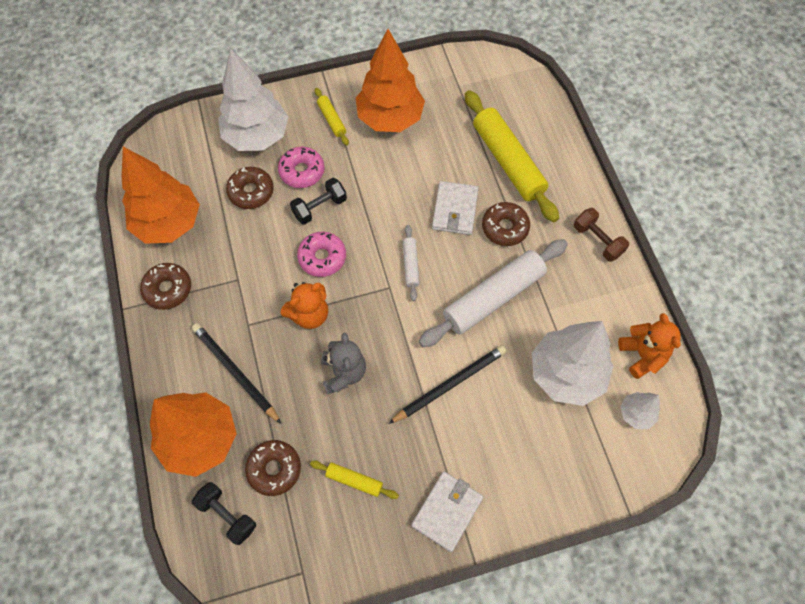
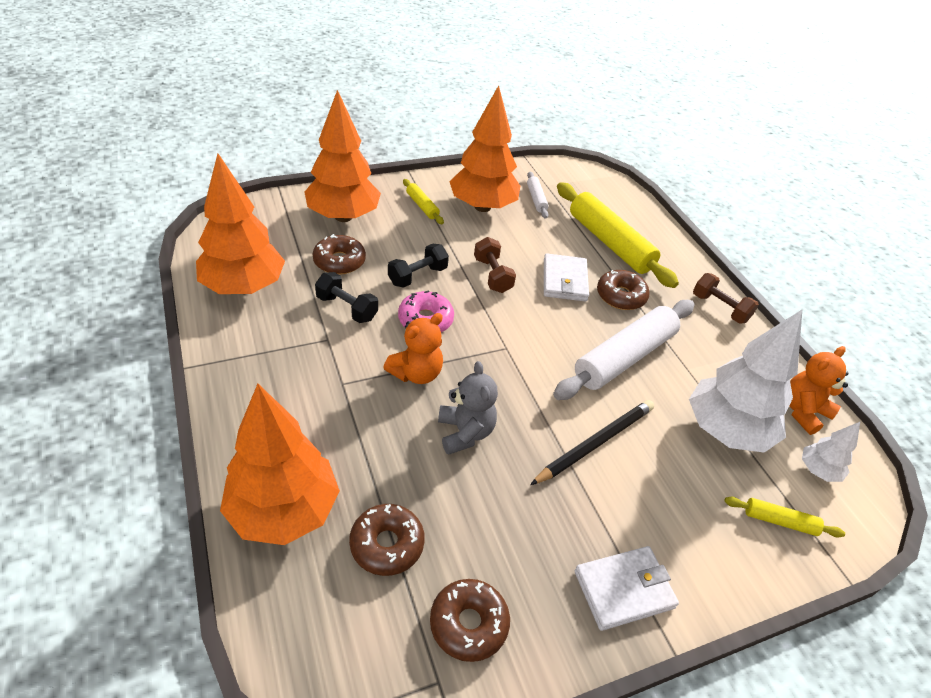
camera: 10 degrees left, 20 degrees down
(168, 289) = (242, 348): brown donut -> brown donut (468, 624)
(227, 515) = (324, 606): black dumbbell -> black dumbbell (347, 308)
(235, 373) = (328, 434): black pencil -> none
(257, 136) = (343, 216): white tree -> orange tree
(302, 171) = (395, 246): pink donut -> none
(354, 481) = (495, 555): yellow rolling pin -> yellow rolling pin (779, 521)
(388, 205) = (492, 275): none -> brown dumbbell
(411, 265) = (526, 327): white rolling pin -> white rolling pin (536, 199)
(447, 511) = (624, 589): white wallet -> white wallet turned 45 degrees clockwise
(642, 355) = (803, 411): orange teddy bear -> orange teddy bear turned 105 degrees counterclockwise

